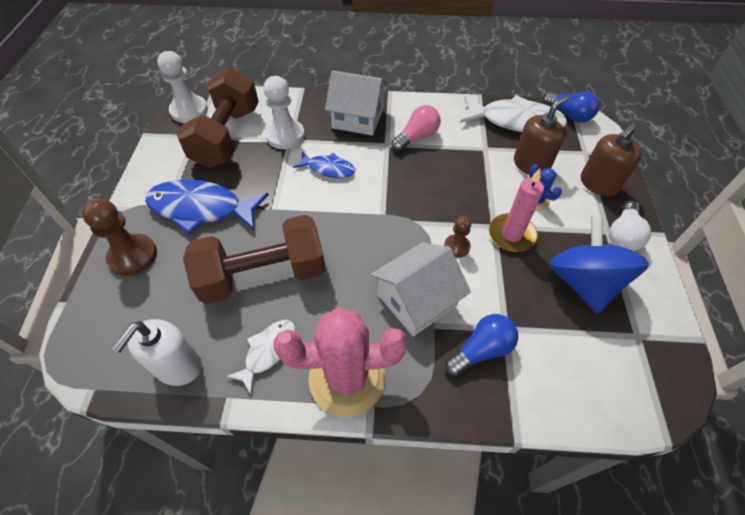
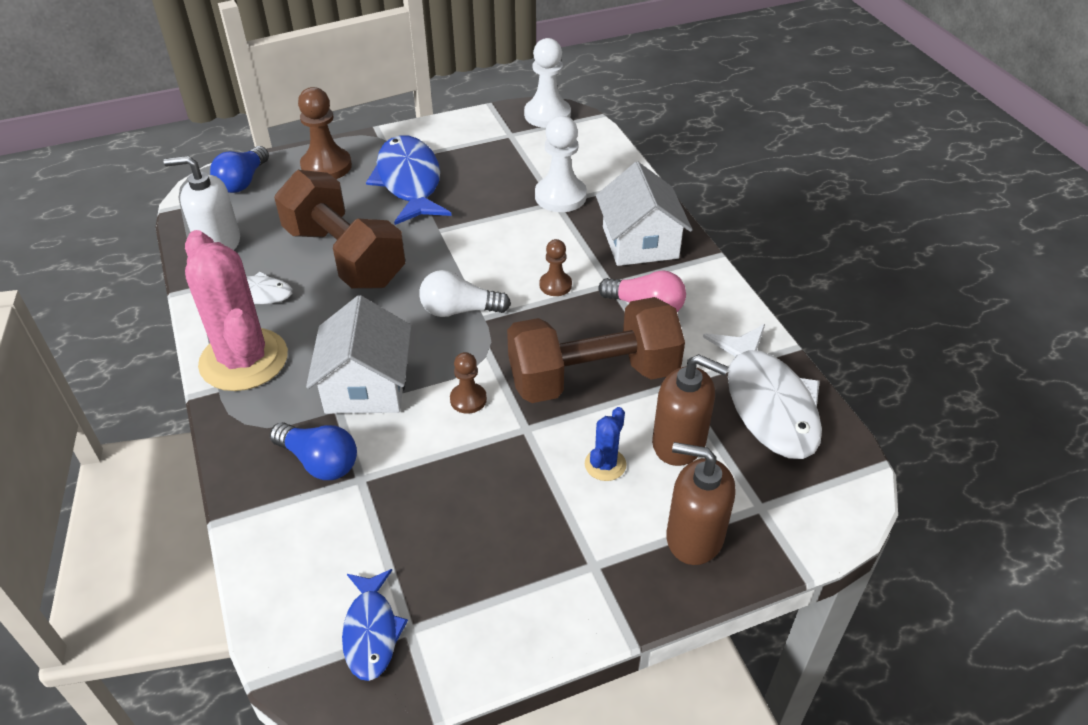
camera: 65 degrees right, 10 degrees down
(227, 136) = (526, 156): brown dumbbell -> brown dumbbell (593, 377)
(328, 169) = (529, 248): blue fish -> blue fish (371, 632)
(373, 169) = (555, 285): none -> brown pawn
(417, 300) = (366, 385): white house -> white house turned 60 degrees clockwise
(511, 235) = (520, 450): pink candle -> none
(569, 114) = (843, 468): blue light bulb -> blue light bulb (243, 181)
(583, 282) = (475, 549): blue spinning top -> none
(623, 235) = (597, 586): white light bulb -> white light bulb (459, 310)

